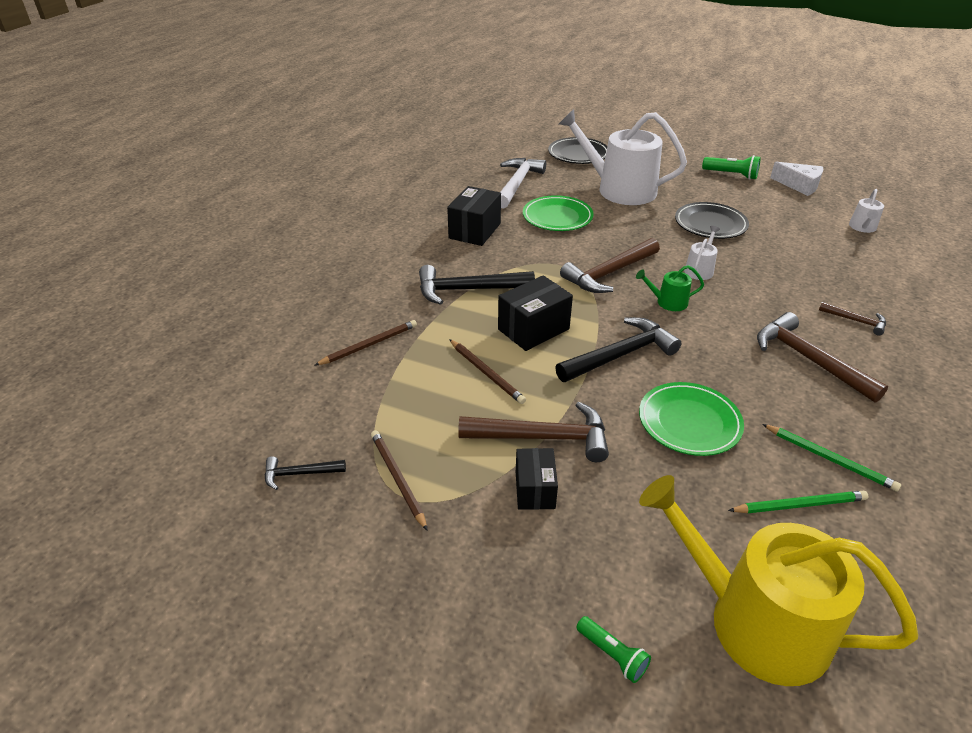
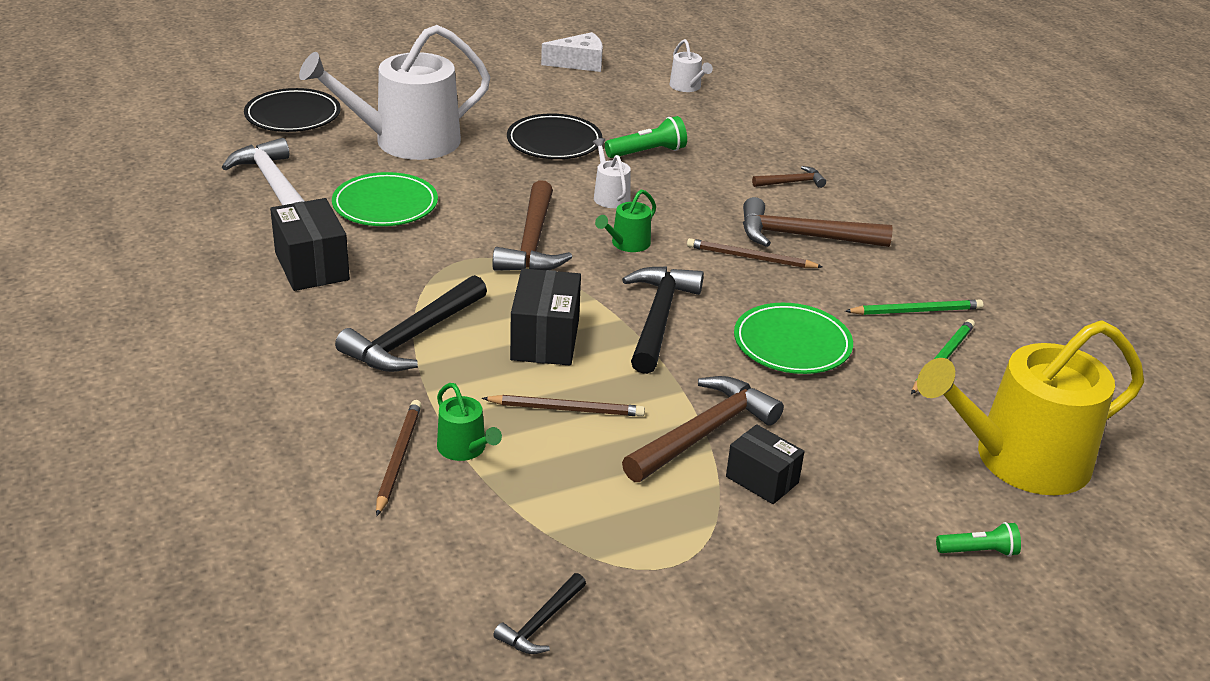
camera: 50 degrees left, 5 degrees down
(397, 479) = (639, 556): brown pencil -> brown pencil (750, 258)
(405, 360) = (465, 449): none -> green watering can
(731, 175) = (500, 76): green flashlight -> green flashlight (648, 152)

